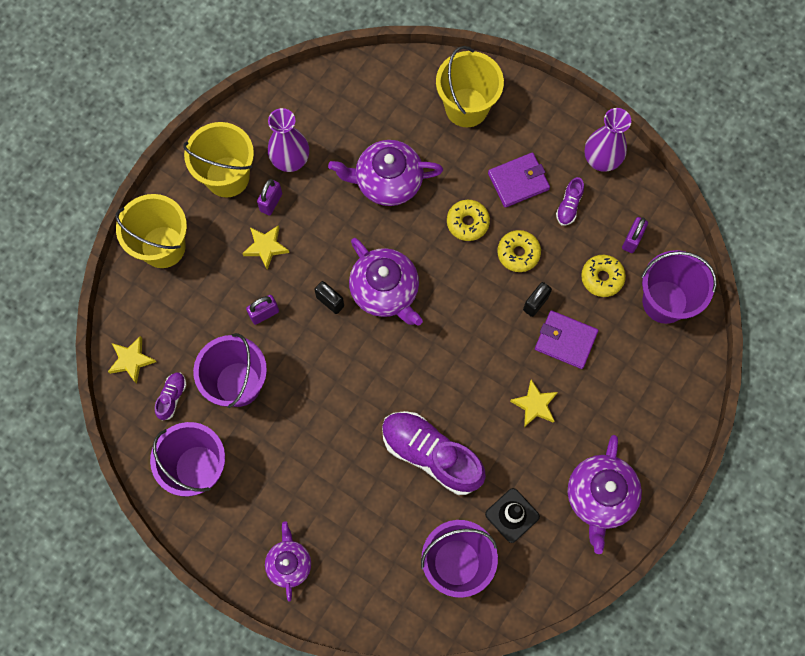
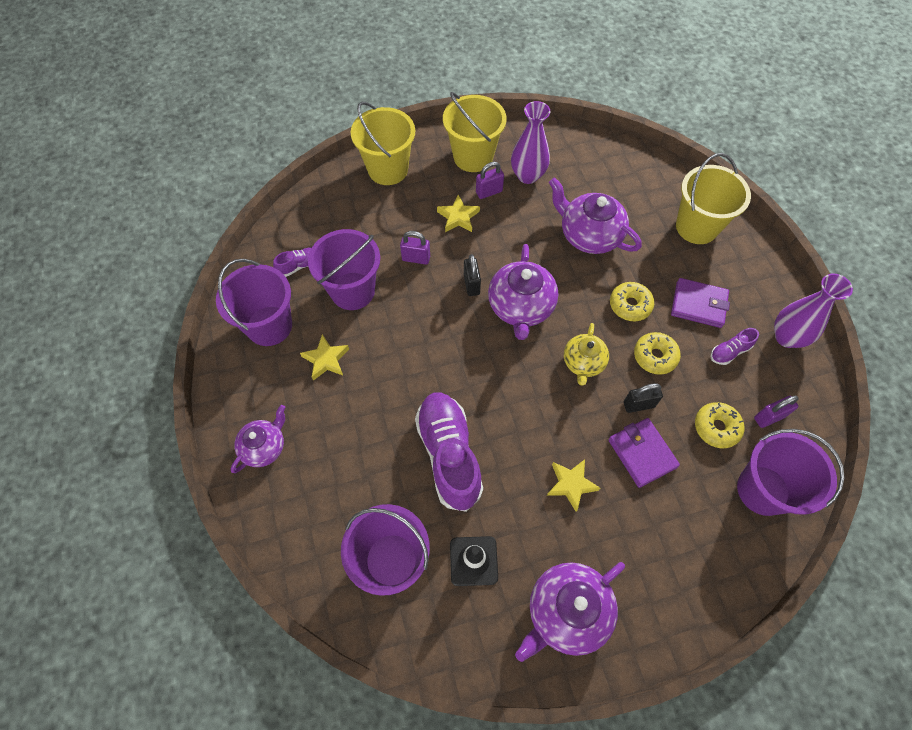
camera: 40 degrees right, 10 degrees down
(131, 360) = (297, 223): yellow star -> yellow star (326, 360)
(470, 301) = (583, 363): none -> yellow teapot

